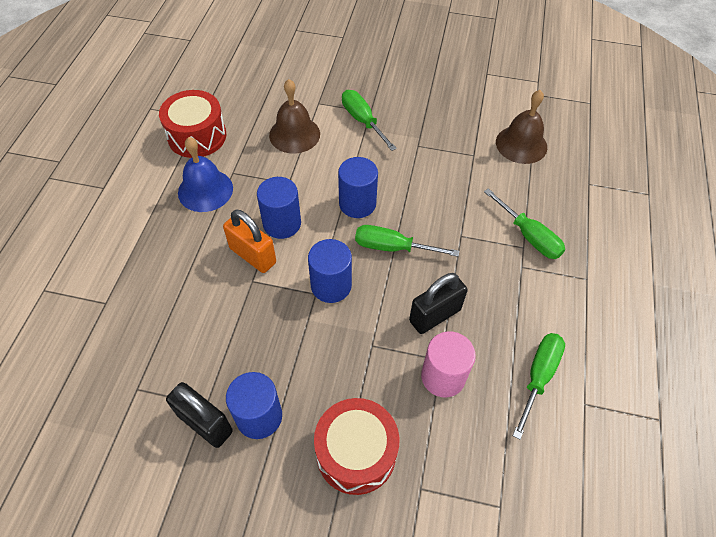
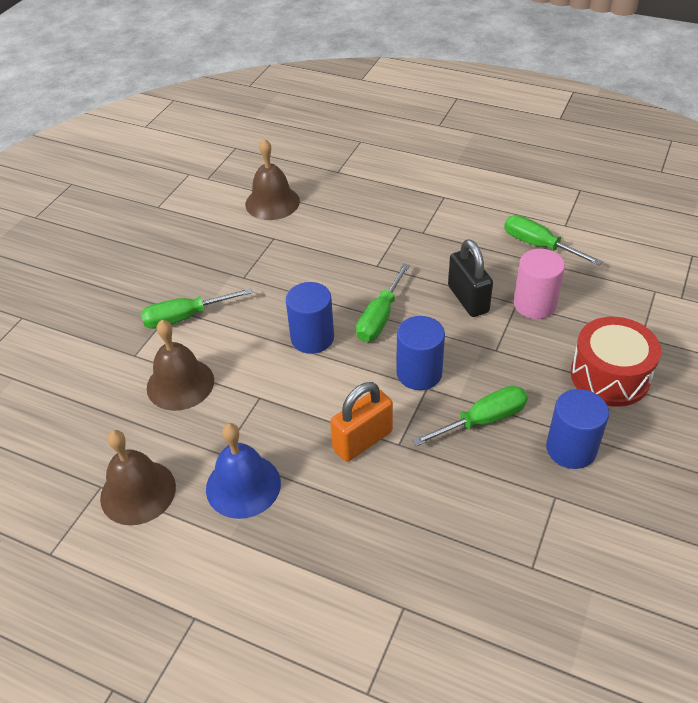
camera: 75 degrees left, 10 degrees down
(197, 136) = (138, 492): red drum -> brown bell
(205, 423) = (577, 498): black padlock -> none
(282, 223) = (322, 409): blue cylinder -> none
(528, 236) = (388, 221): green screwdriver -> green screwdriver (482, 420)

